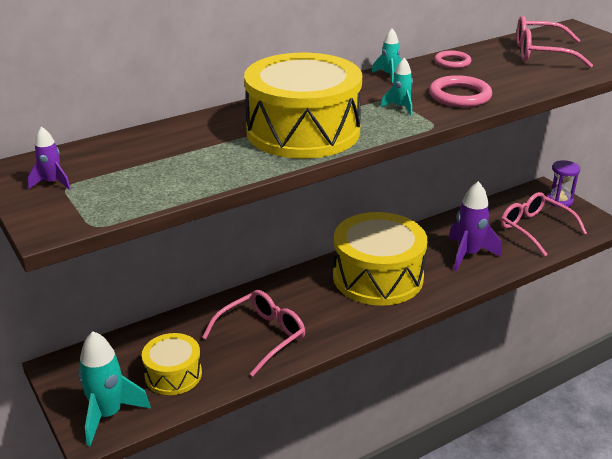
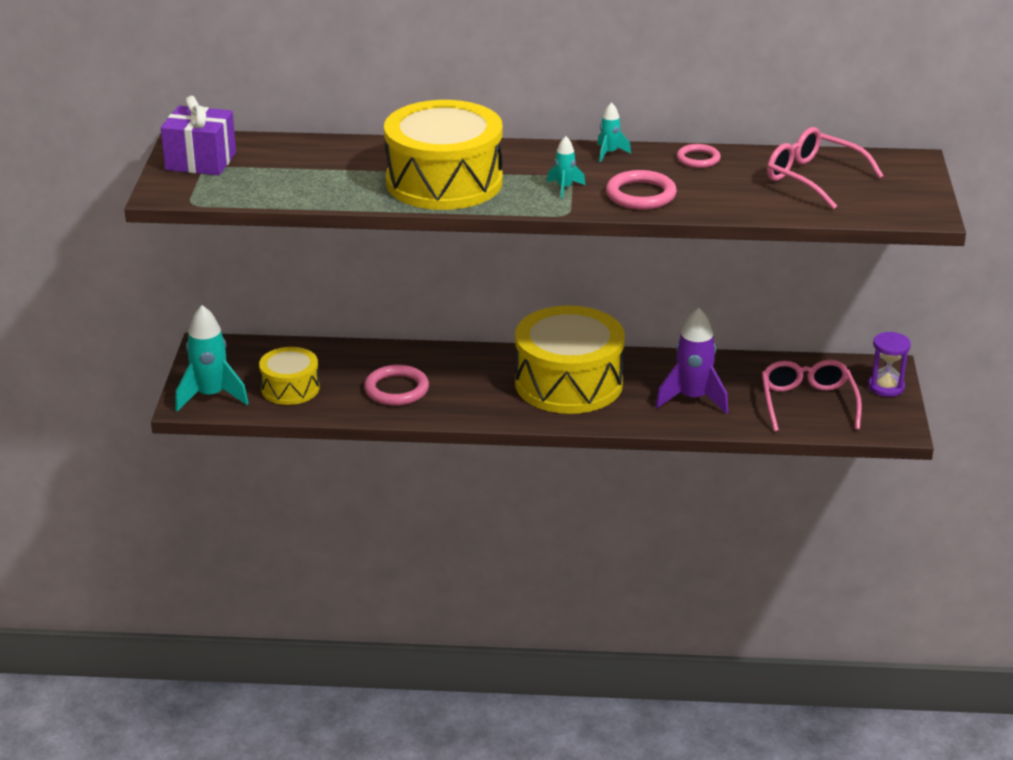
camera: 35 degrees right, 0 degrees up
(52, 183) = (201, 161): purple rocket -> purple gift
(262, 336) = (396, 389): pink glasses -> pink ring

